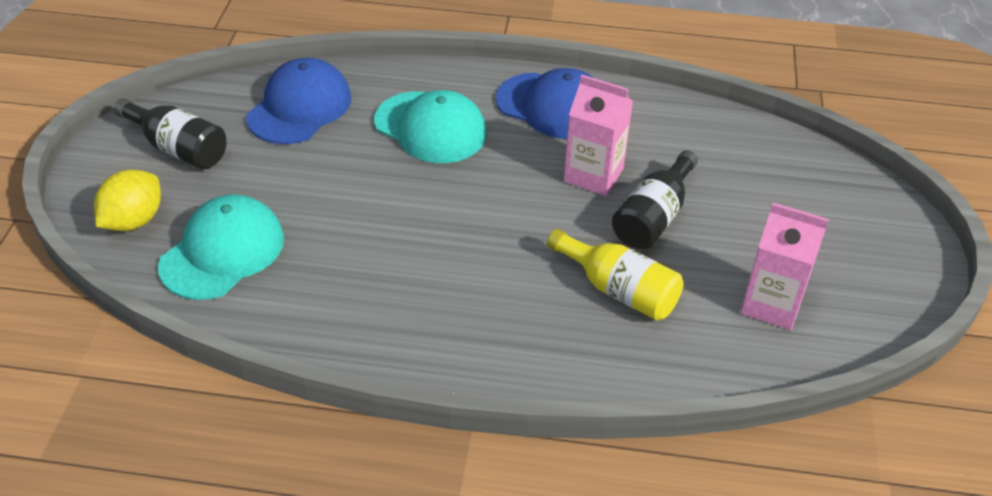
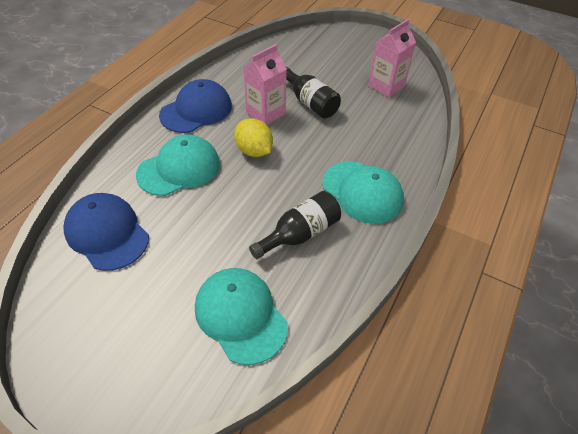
camera: 70 degrees left, 5 degrees up
(133, 221) = (172, 375): yellow lemon -> yellow lemon (254, 151)
(178, 148) = (100, 325): black bottle -> black bottle (300, 234)
(482, 323) = (362, 192): none -> turquoise cap
(618, 290) = (357, 132): yellow bottle -> none

